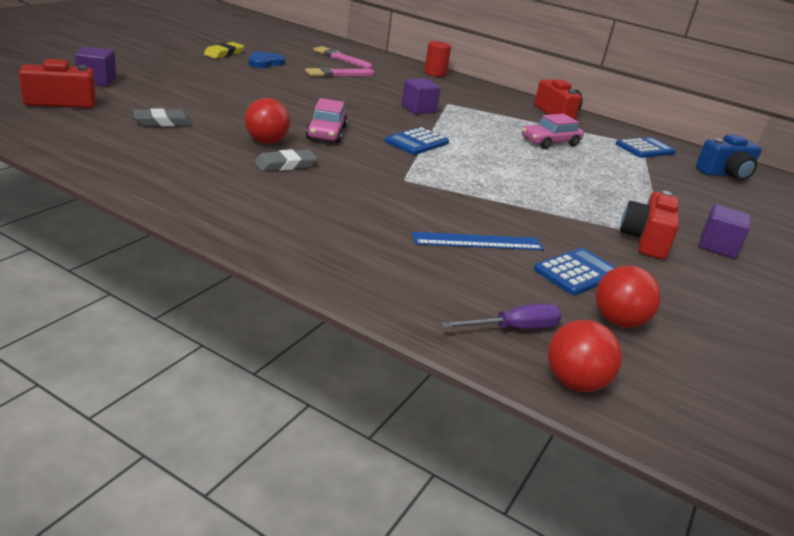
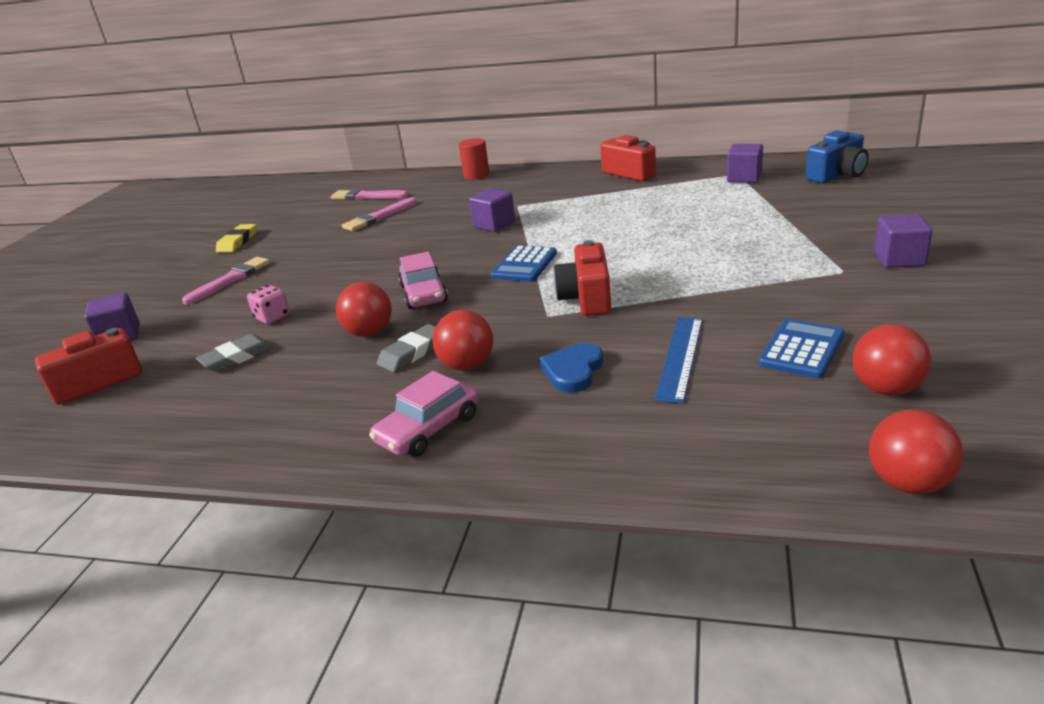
camera: 10 degrees left, 0 degrees up
(199, 75) = (230, 280): none -> pink brush
(208, 108) = (272, 317): none -> pink dice
(264, 62) = (291, 235): blue heart -> blue heart (573, 371)
(317, 187) = (467, 365): none -> red ball
(477, 241) = (680, 357): blue ruler -> blue ruler turned 45 degrees counterclockwise
(513, 328) = (799, 446): purple screwdriver -> none
(550, 142) = (652, 208): pink car -> pink car (428, 429)
(645, 148) = (744, 178): blue calculator -> purple cube
(645, 240) = (831, 282): red camera -> red camera (586, 298)

